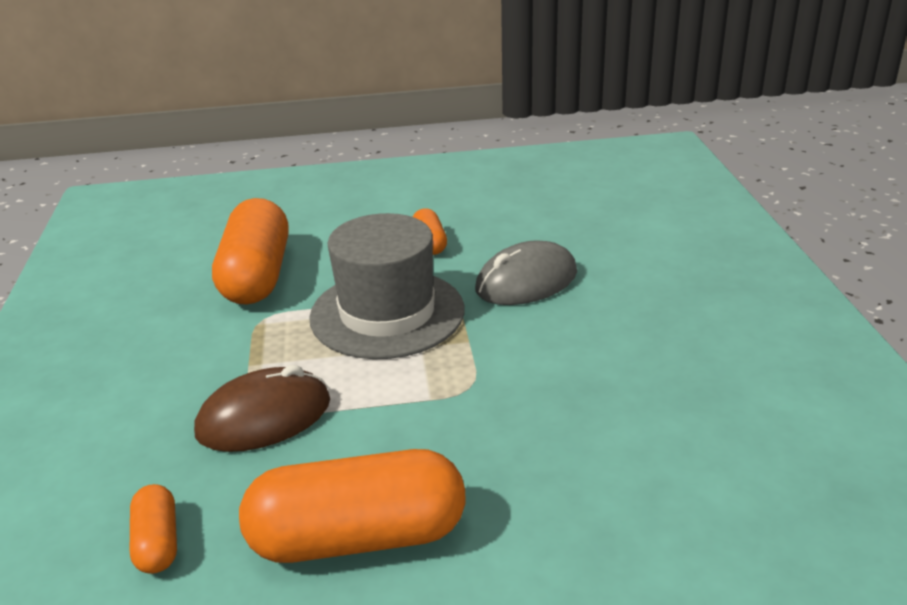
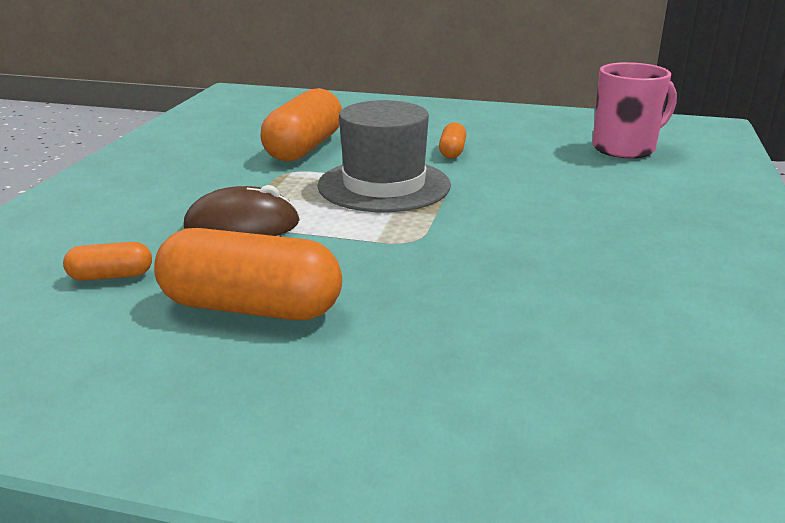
camera: 20 degrees right, 5 degrees down
(158, 542) = (111, 276): orange capsule -> orange capsule turned 75 degrees clockwise
(526, 281) = (514, 187): grey mouse -> none
(603, 199) = (625, 148): none -> pink mug

